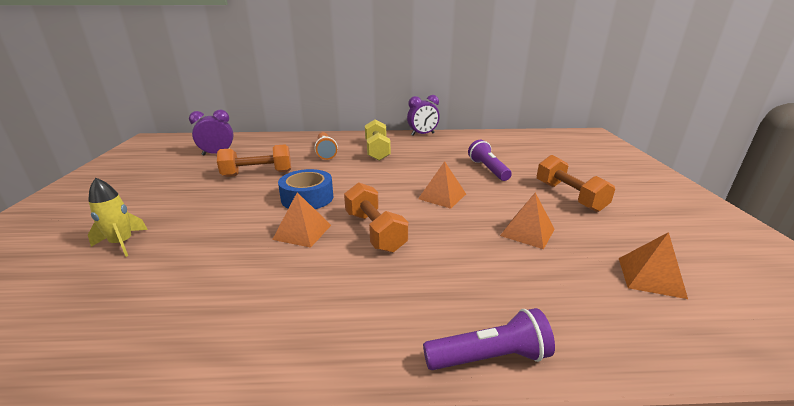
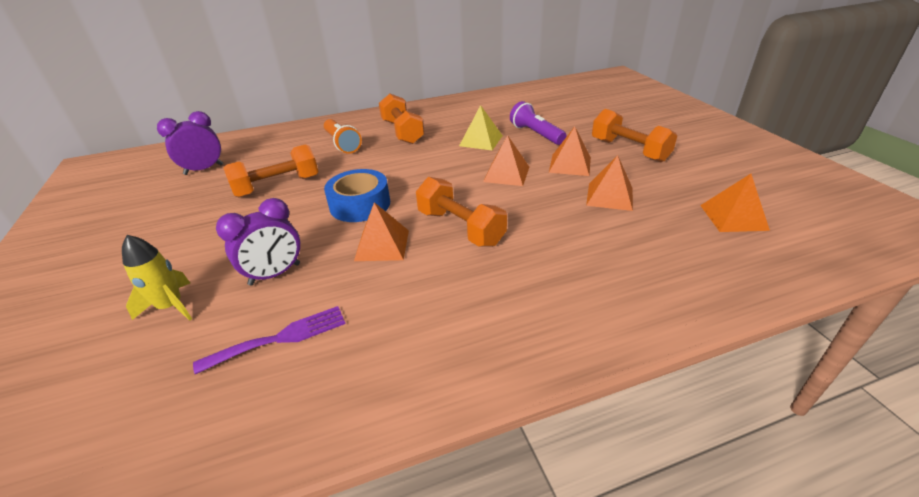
camera: 15 degrees left, 10 degrees up
(175, 286) = (280, 338): none -> purple fork
(377, 151) = (402, 132): yellow dumbbell -> orange dumbbell
(422, 134) = (442, 102): purple clock -> purple clock (275, 274)
(436, 167) = (481, 140): none -> yellow pyramid
(489, 357) = (638, 323): purple flashlight -> none
(504, 199) = (570, 165): none -> orange pyramid

